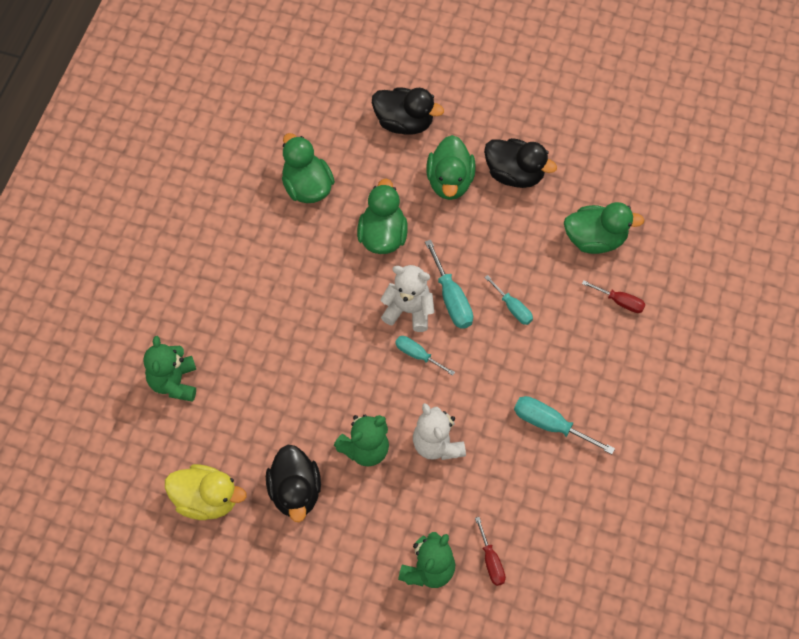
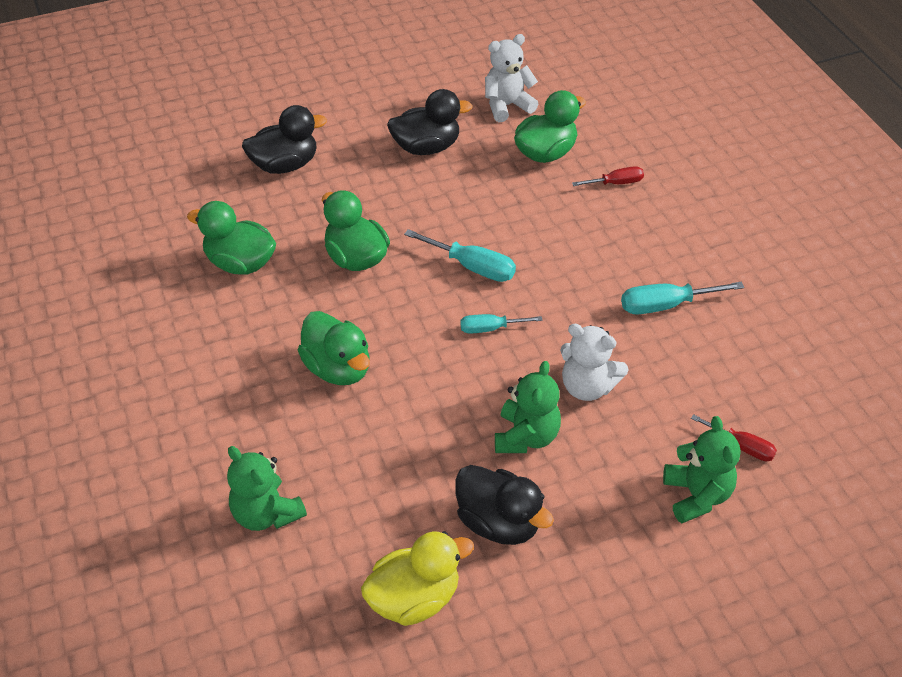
camera: 40 degrees left, 15 degrees down
(409, 310) = (443, 299): white teddy bear -> white teddy bear (507, 106)
(450, 181) = (374, 183): green duck -> green duck (338, 368)
(513, 308) = (534, 241): turquoise screwdriver -> none

